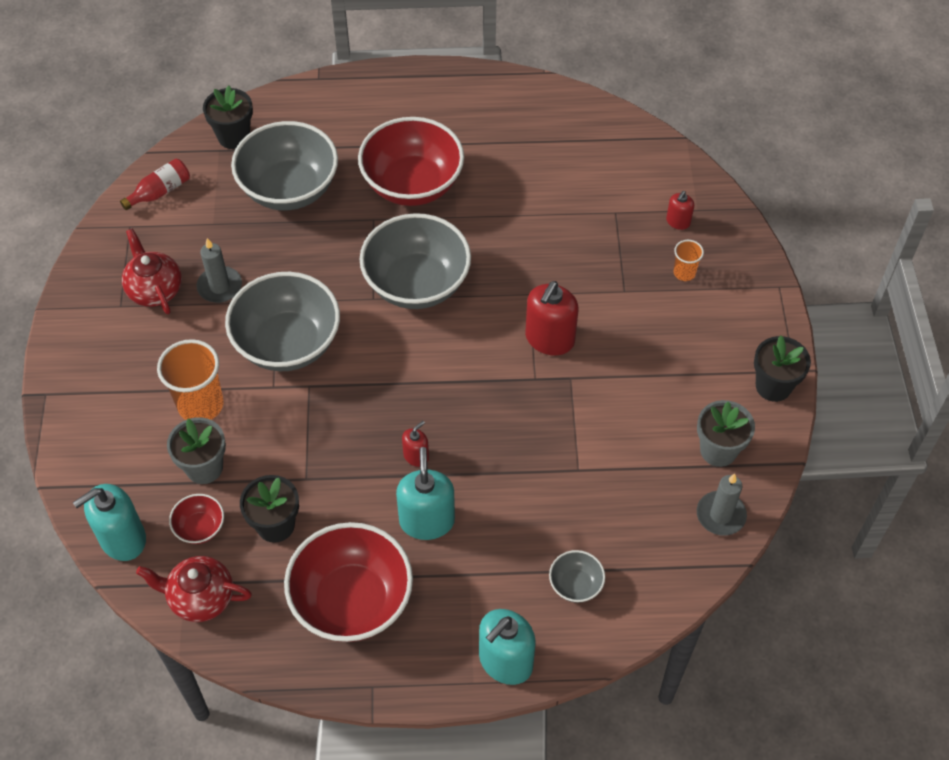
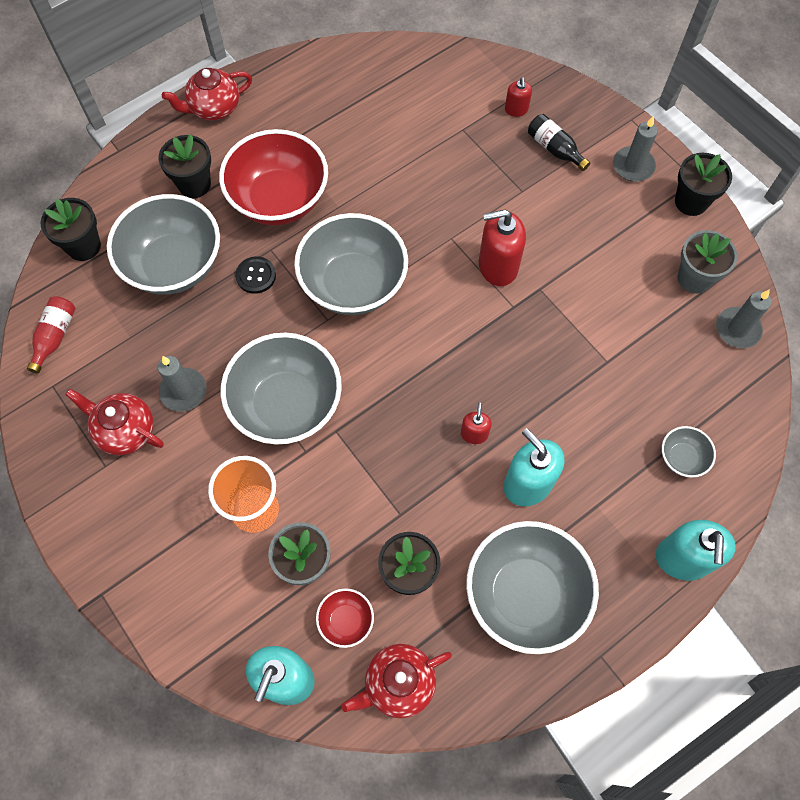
camera: 35 degrees left, 10 degrees up
(345, 233) = (256, 276): none -> black button
(352, 601) = (525, 594): red bowl -> grey bowl
(355, 136) = (194, 184): none -> black flower pot
(419, 85) = (214, 108): none -> red teapot
(549, 339) = (497, 266): red soap dispenser -> red soap dispenser turned 90 degrees clockwise
(684, 273) = (554, 149): orange cup -> black bottle
(745, 326) = (633, 166): none -> grey candle

